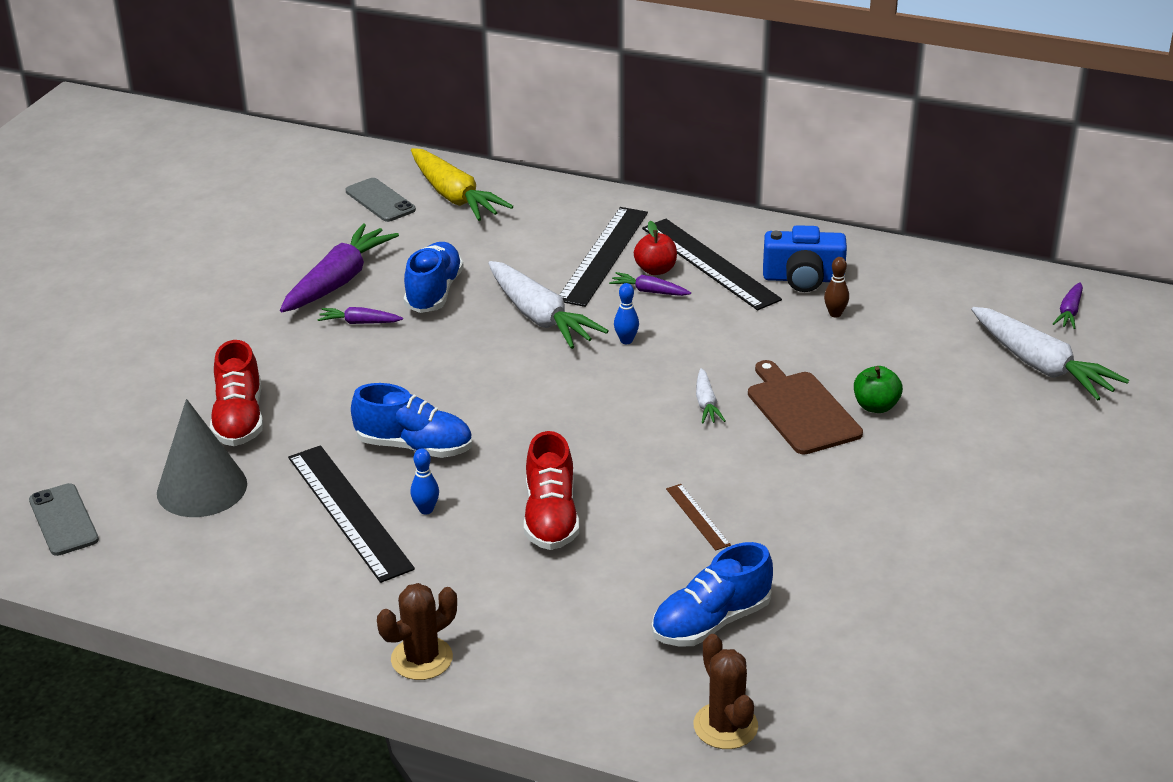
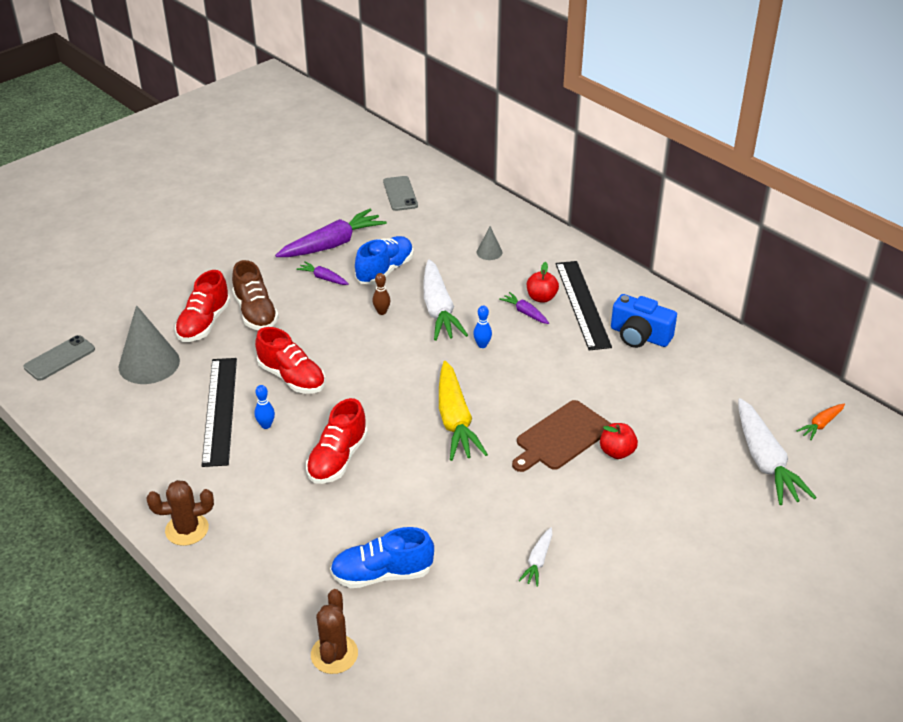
camera: 25 degrees right, 5 degrees up
(63, 520) = (59, 358): grey phone -> grey phone turned 45 degrees clockwise
(301, 387) = (255, 313): none -> brown shoe
(414, 446) = (292, 378): blue shoe -> red shoe
(454, 196) = (449, 204): yellow carrot -> yellow carrot (455, 420)
(550, 237) = (489, 252): none -> grey cone
(603, 255) = (514, 276): black ruler -> none
(698, 516) = (431, 493): brown ruler -> none
(706, 403) = (500, 410): white carrot -> white carrot (538, 561)
(801, 410) = (561, 437): brown cutting board -> brown cutting board turned 135 degrees counterclockwise
(835, 314) = (642, 370): brown bowling pin -> brown bowling pin (382, 312)
(875, 406) = (617, 452): green apple -> red apple
(1069, 312) = (821, 425): purple carrot -> orange carrot

